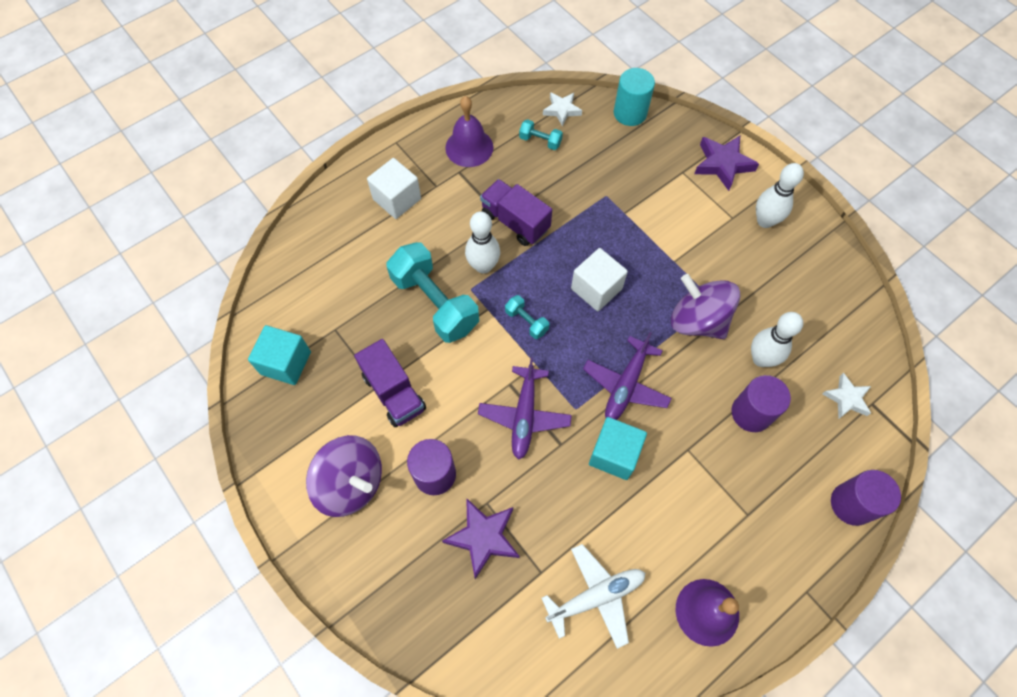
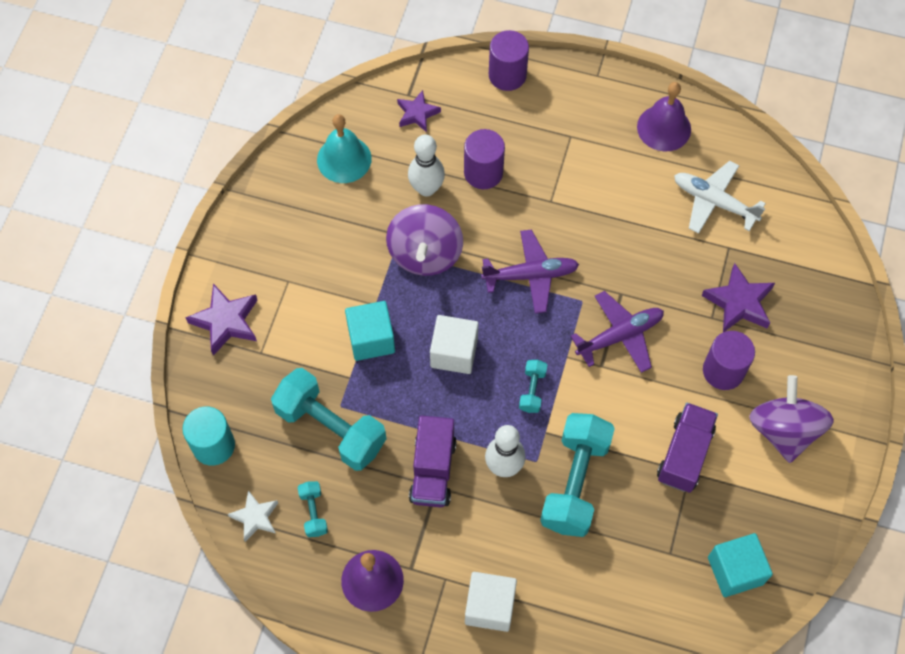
camera: 125 degrees left, 0 degrees up
(593, 181) = (331, 428): none -> turquoise dumbbell
(614, 454) = (597, 250): turquoise cube -> turquoise cube (371, 339)
(765, 221) = (273, 252): white bowling pin -> none
(828, 315) = (344, 159): none -> turquoise bell
(846, 398) = (417, 113): white star -> purple star

